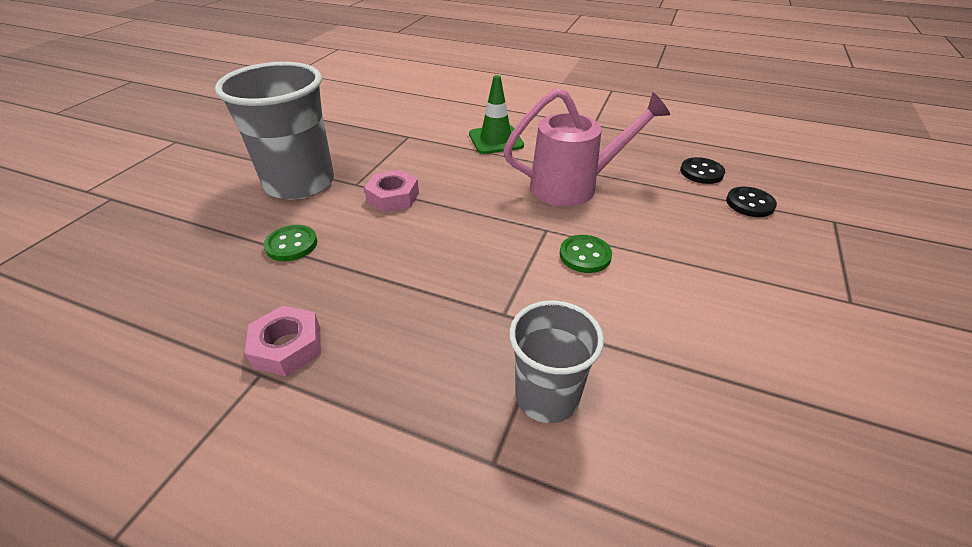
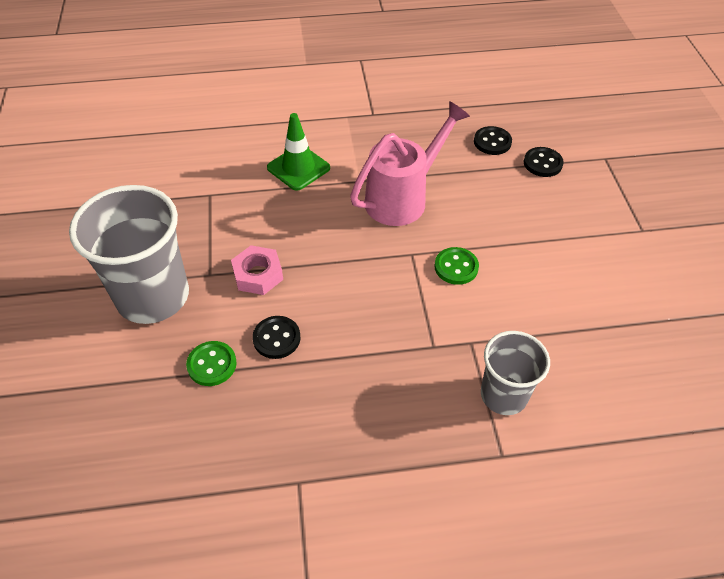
camera: 30 degrees left, 10 degrees up
(287, 347) = (298, 452): pink nut -> none
(362, 247) = (276, 338): none -> black button

